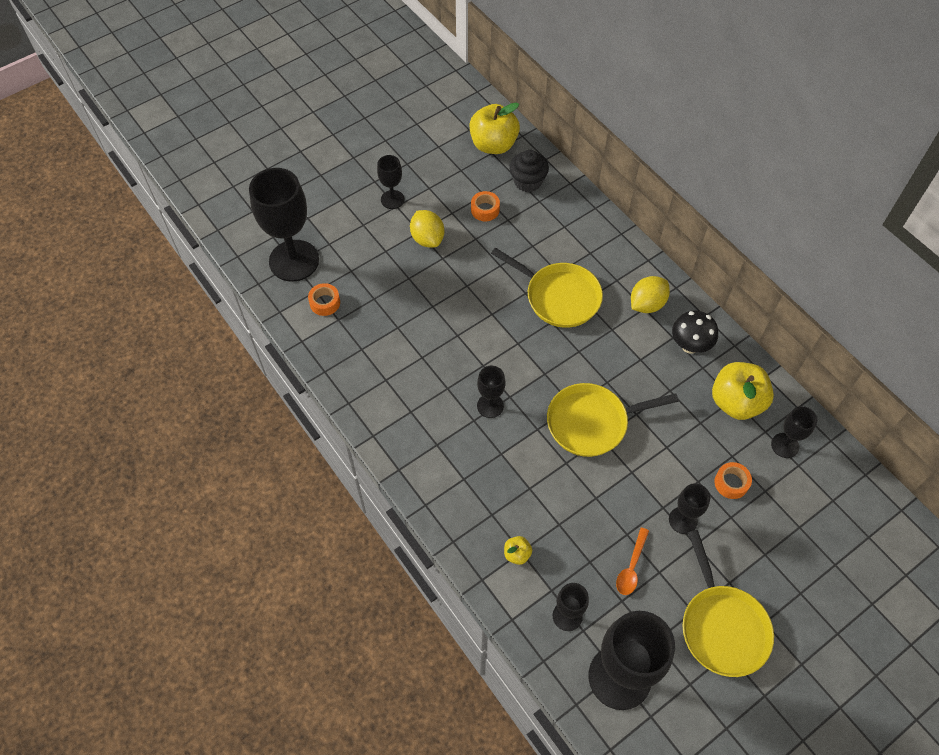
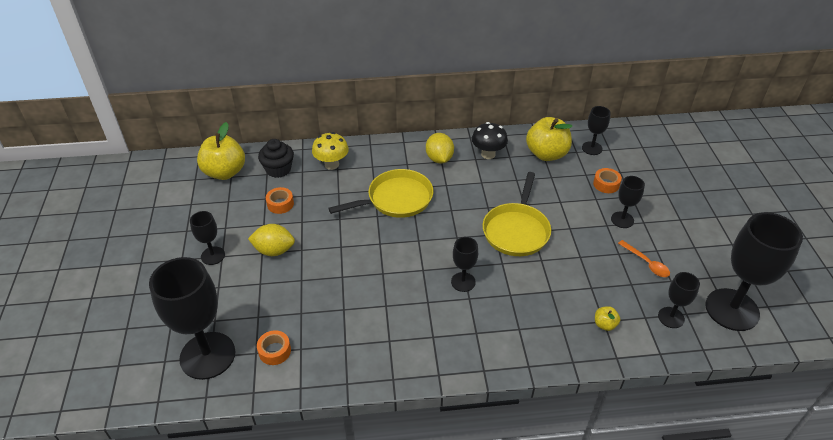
camera: 60 degrees left, 15 degrees down
(566, 218) = (332, 164): none -> yellow mushroom
(722, 627) = (712, 238): yellow pan -> none

